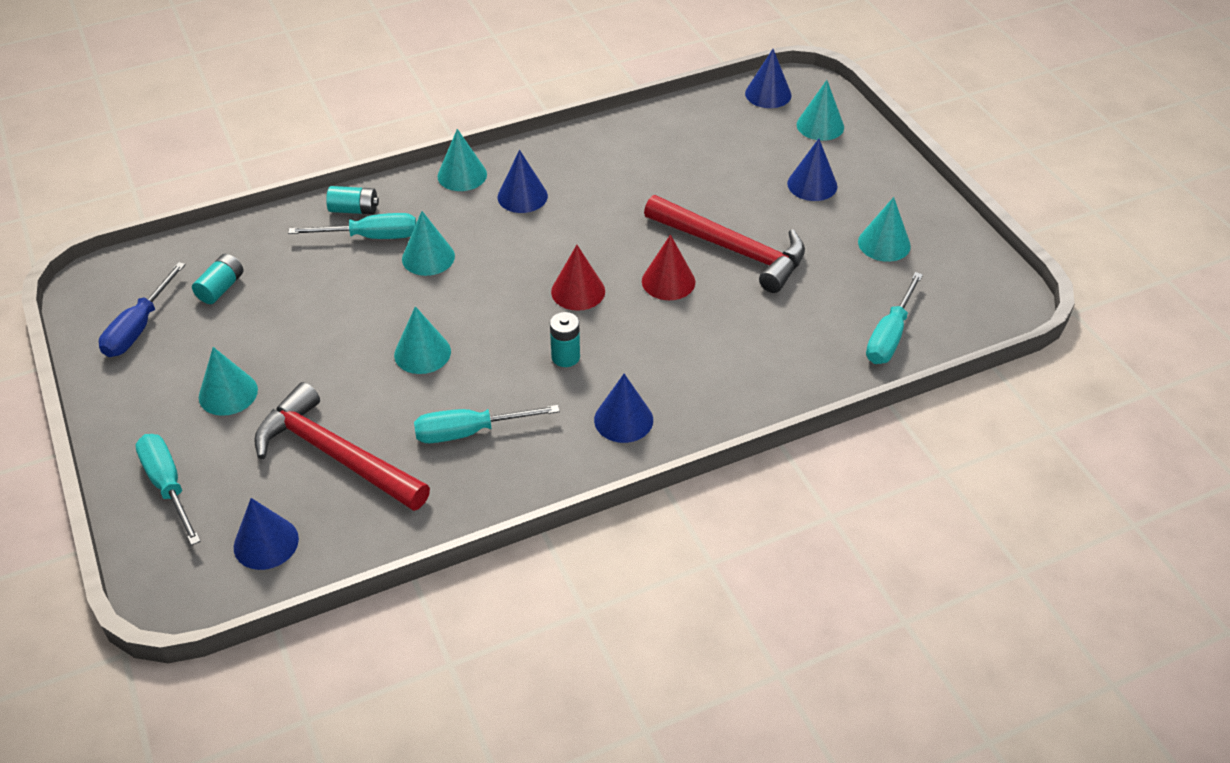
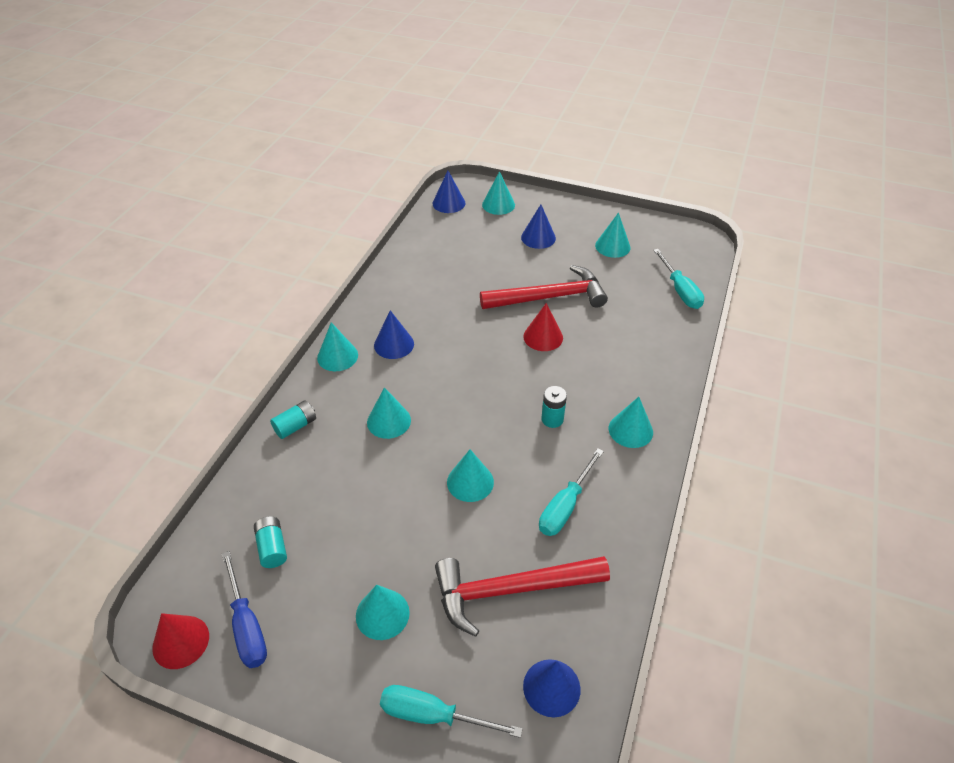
camera: 45 degrees left, 0 degrees up
(371, 237) = (332, 435): turquoise screwdriver -> none
(578, 291) = (504, 377): red cone -> red cone (180, 642)
(623, 419) = (630, 430): blue cone -> turquoise cone

